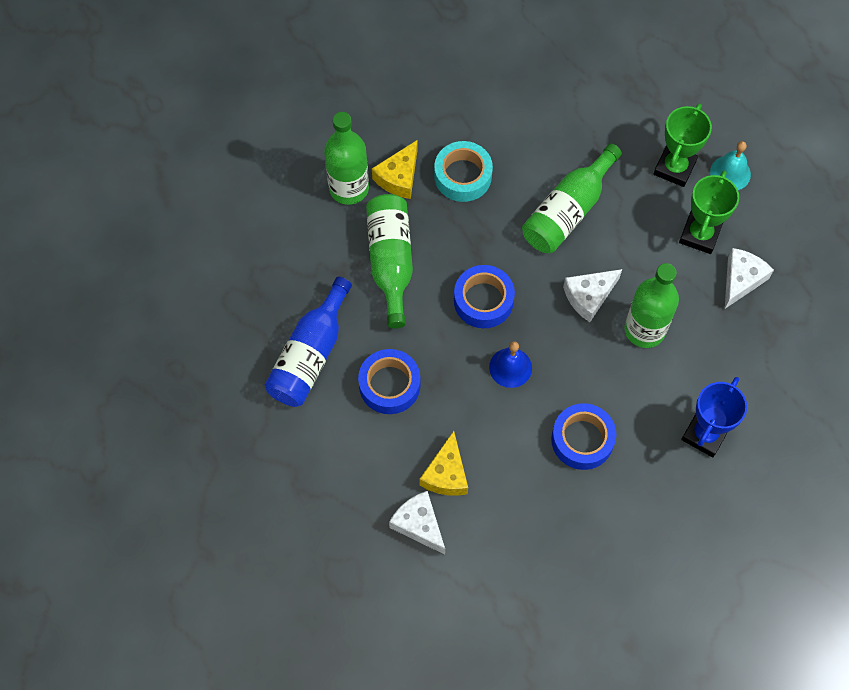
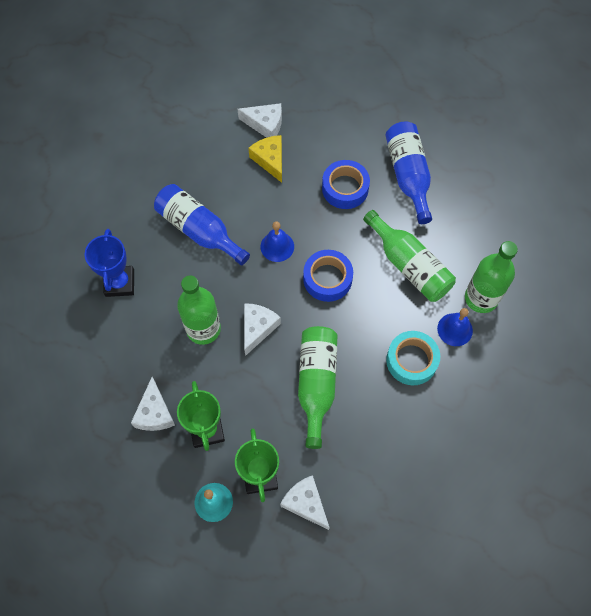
camera: 145 degrees right, 0 degrees up
(399, 177) = (455, 329): yellow cheese -> blue bell
(582, 440) = (199, 230): blue tape -> blue bottle
(648, 124) = (306, 503): none -> white cheese

